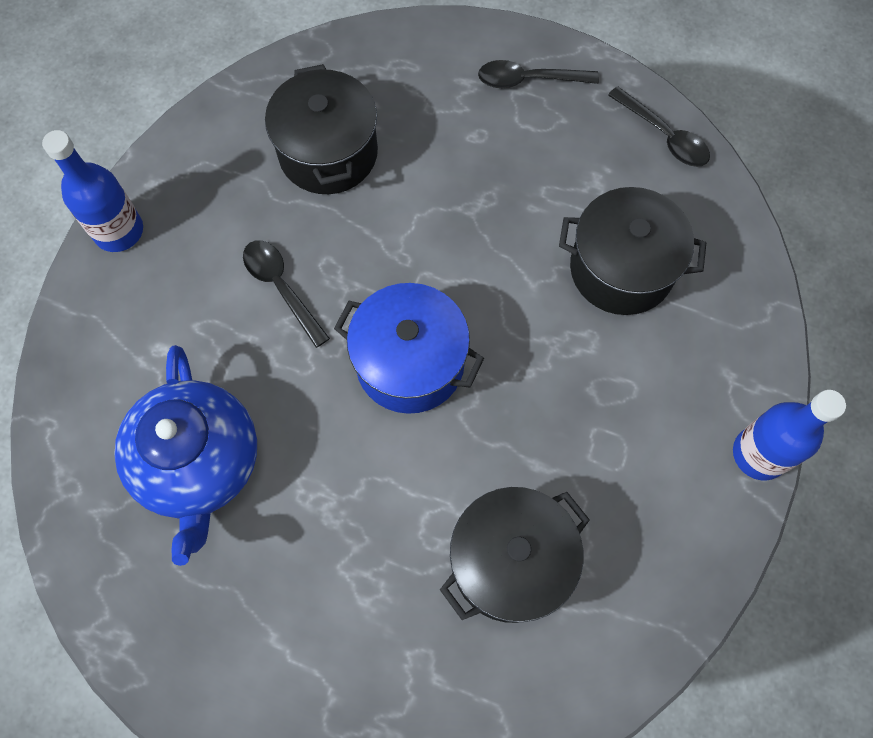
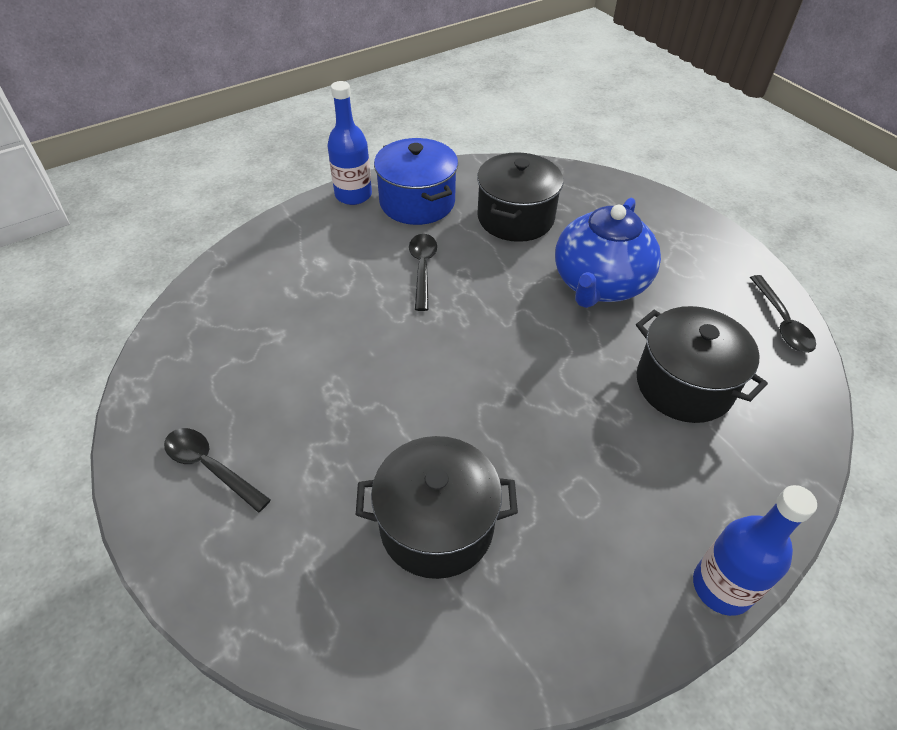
camera: 35 degrees right, 20 degrees down
(199, 463) = (283, 330): blue teapot -> blue teapot (599, 284)
(410, 363) = (471, 354): blue pot -> blue pot (417, 202)
(528, 80) = (691, 244): black spoon -> black spoon (210, 467)

